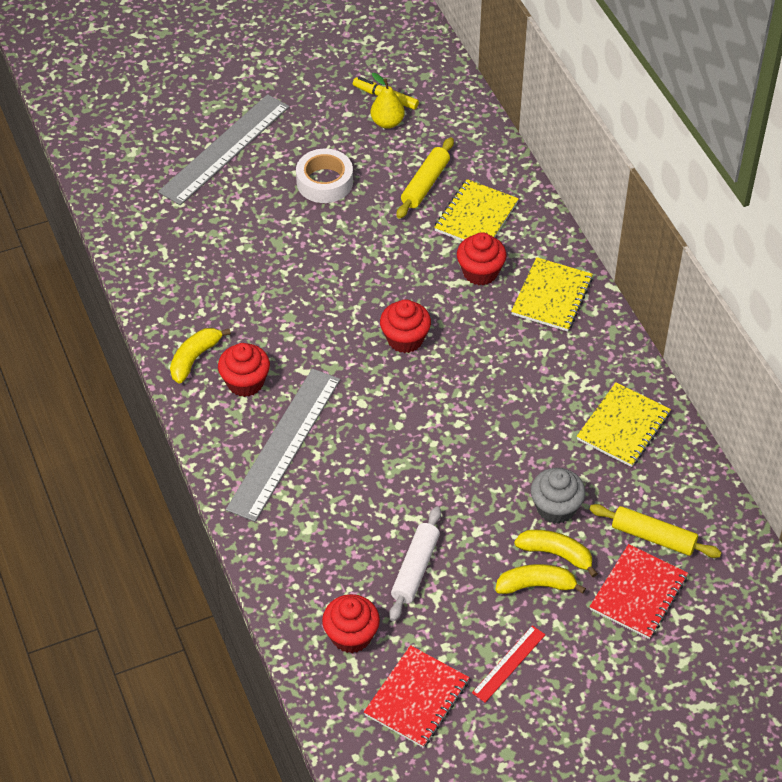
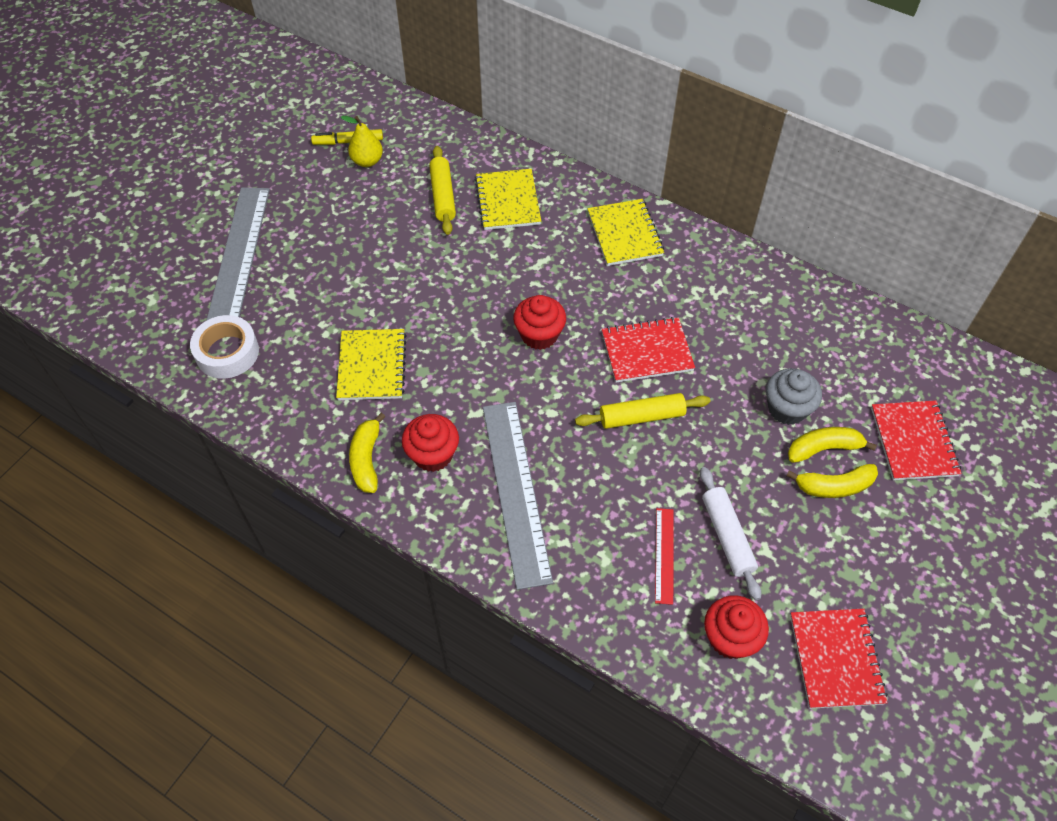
camera: 35 degrees left, 5 degrees up
(324, 182) = (354, 237): white tape -> white tape (227, 352)
(480, 272) = (551, 245): red cupcake -> none
(481, 400) = (647, 351): none -> red notebook
(509, 663) = (877, 572): red ruler -> red ruler (664, 555)
(536, 585) = (834, 486): yellow banana -> yellow banana turned 150 degrees counterclockwise
(623, 426) = (774, 309): yellow notebook -> yellow notebook (372, 366)
(653, 537) = (879, 386): yellow rolling pin -> yellow rolling pin (642, 416)

